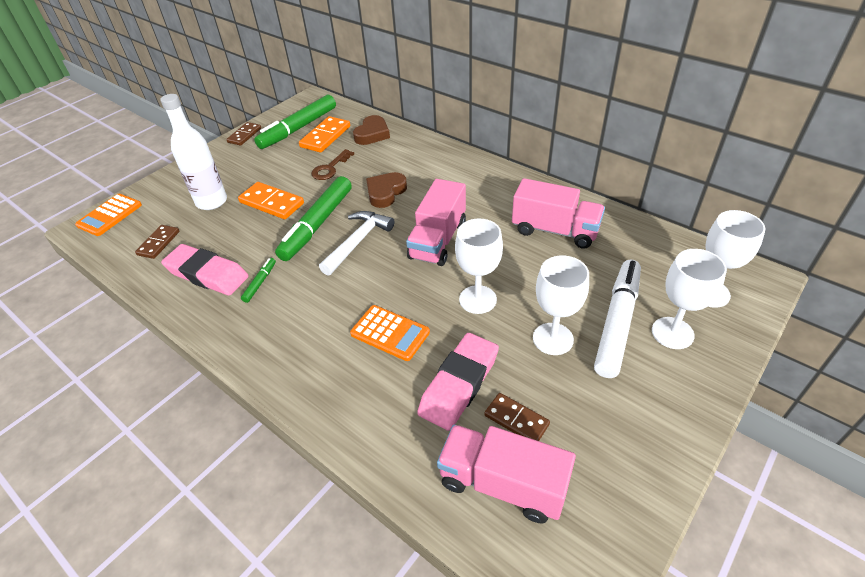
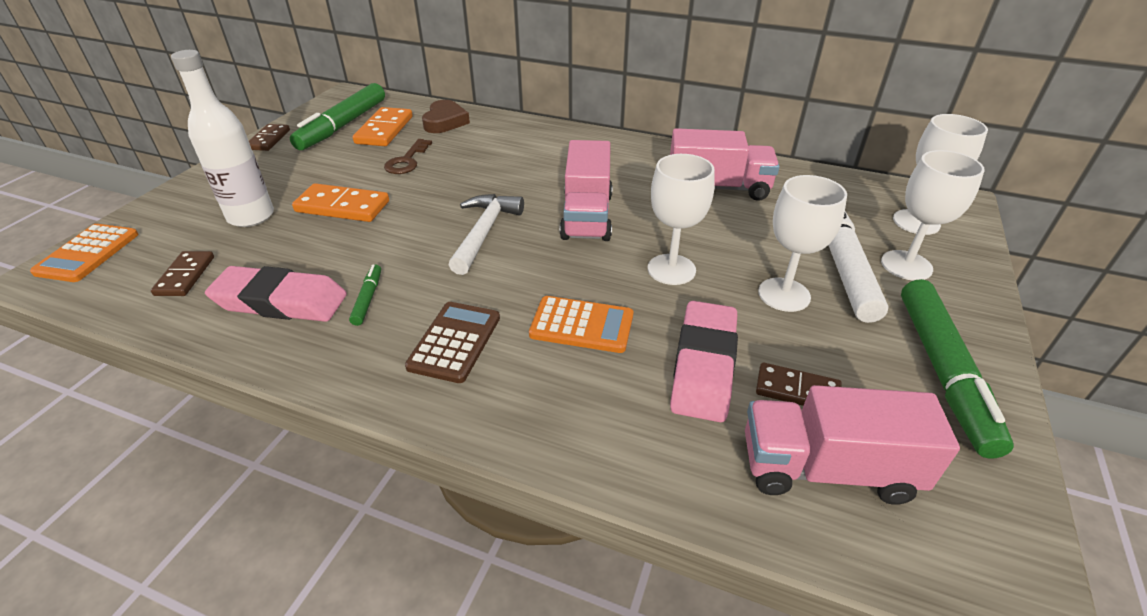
camera: 20 degrees left, 5 degrees down
(301, 328) = (455, 342): none -> brown calculator
(317, 224) = (419, 221): green marker -> green marker (943, 371)
(385, 192) = (493, 177): brown heart -> none

